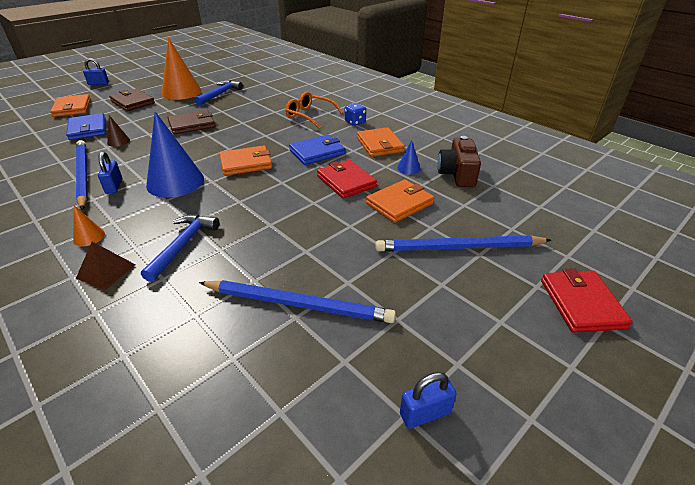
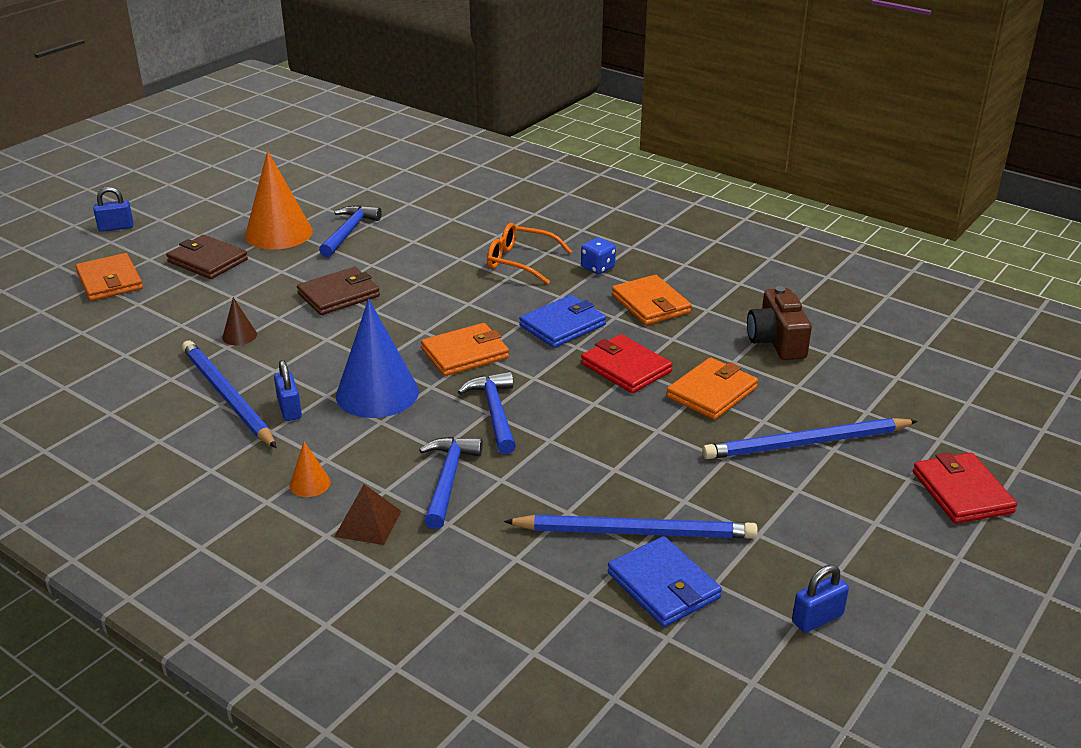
camera: 10 degrees left, 5 degrees down
(88, 129) = (171, 319): blue wallet -> blue wallet (663, 585)
(243, 202) = (494, 413): none -> blue hammer
(408, 168) = (706, 338): blue cone -> none

